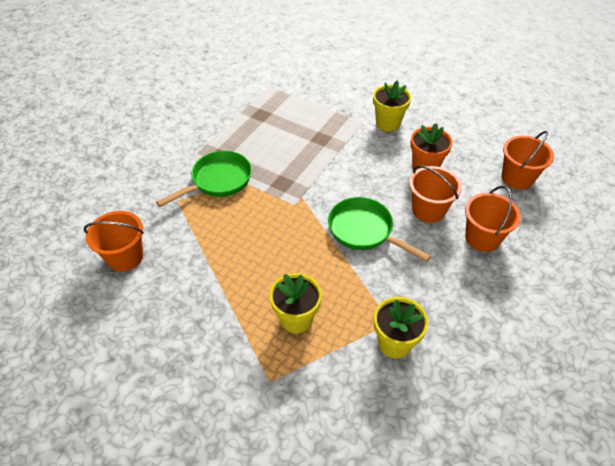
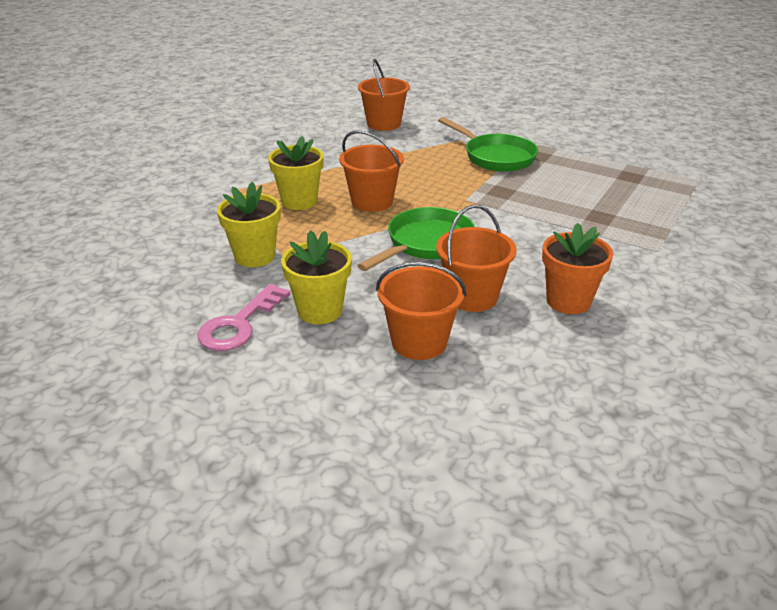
camera: 90 degrees right, 15 degrees down
(388, 123) = (666, 273): yellow flower pot -> yellow flower pot (320, 311)
(488, 340) = (239, 324): none -> pink key
(517, 178) = (574, 404): orange bucket -> orange bucket (372, 201)

